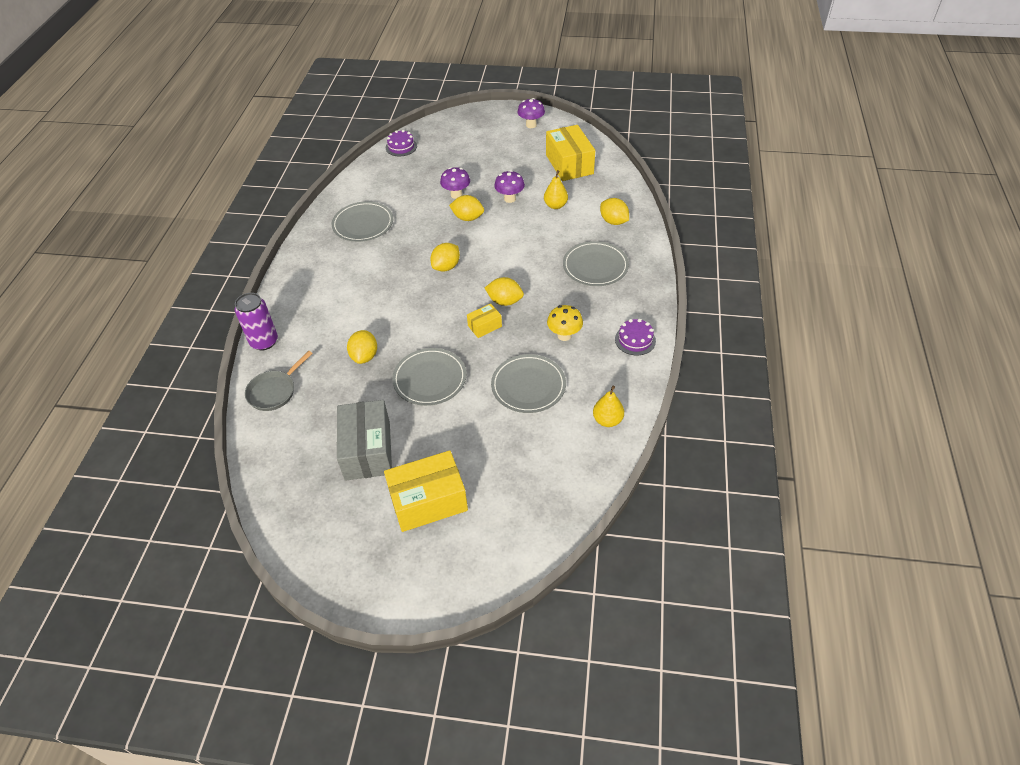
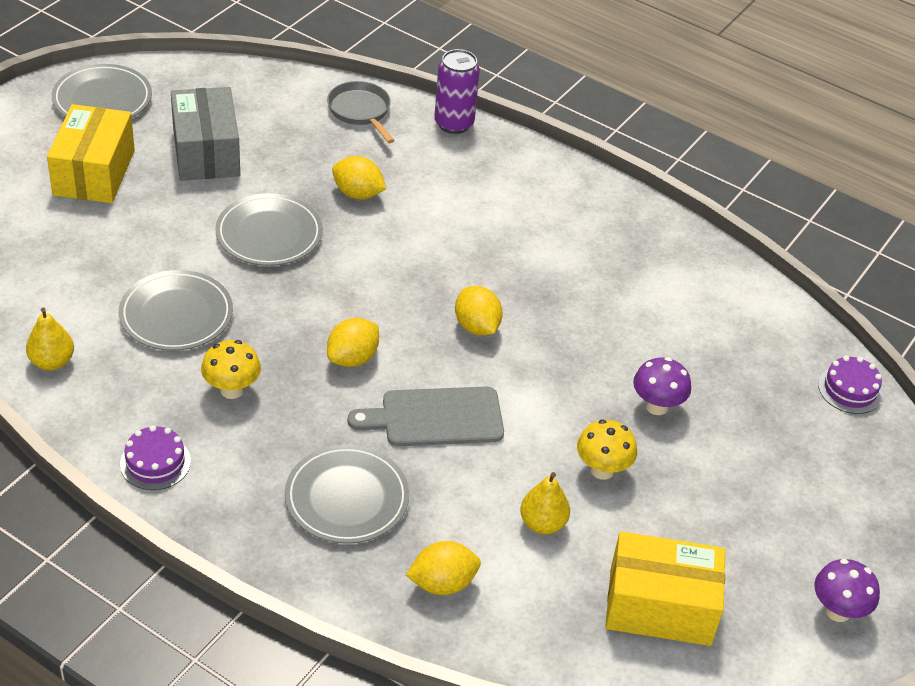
camera: 110 degrees right, 5 degrees down
(363, 224) = (644, 275): grey plate -> grey plate (102, 99)
(367, 450) = (206, 152): grey box -> grey box turned 60 degrees clockwise
(468, 218) = (582, 396): yellow lemon -> none
(484, 326) = (319, 318): yellow box -> none
(510, 199) = (602, 470): purple mushroom -> yellow mushroom
(521, 258) = (435, 417): none -> grey cutting board

